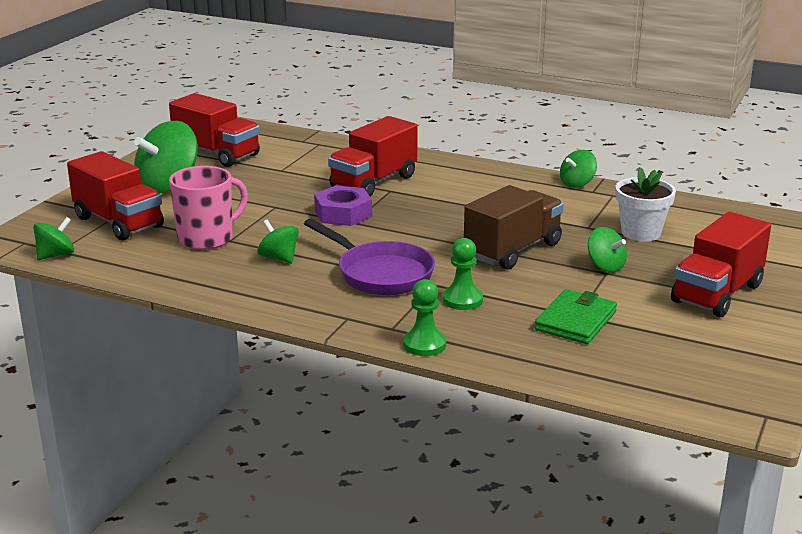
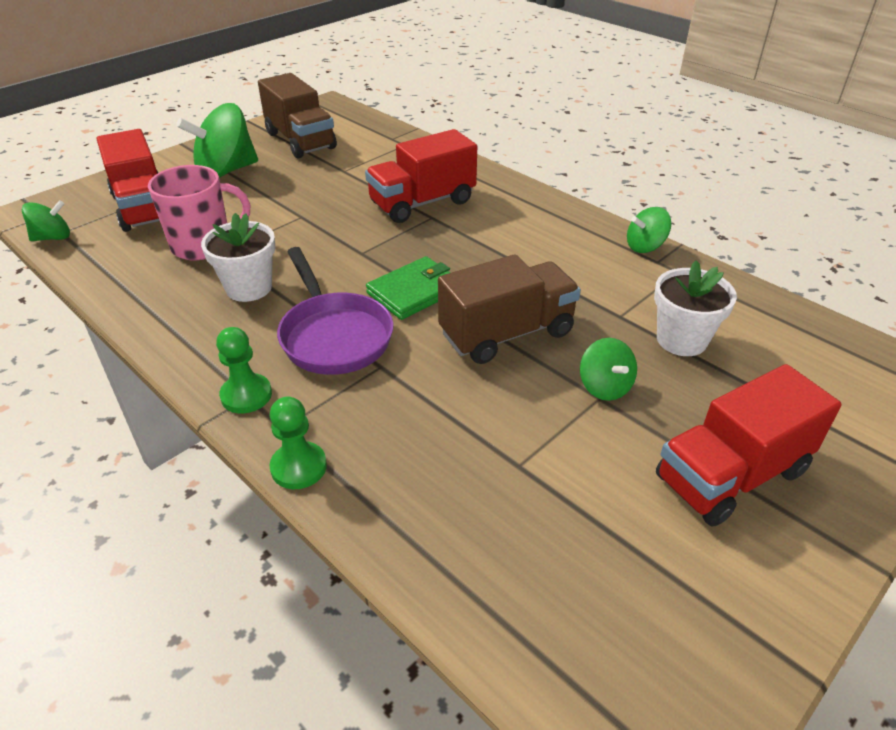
camera: 20 degrees right, 15 degrees up
(217, 154) = (300, 141): red truck -> brown truck
(279, 258) = (249, 288): green spinning top -> white flower pot
(343, 213) = (360, 239): purple nut -> none
(462, 300) = (395, 401): green pawn -> green pawn (246, 395)
(575, 321) = (510, 476): green wallet -> green wallet (414, 291)

